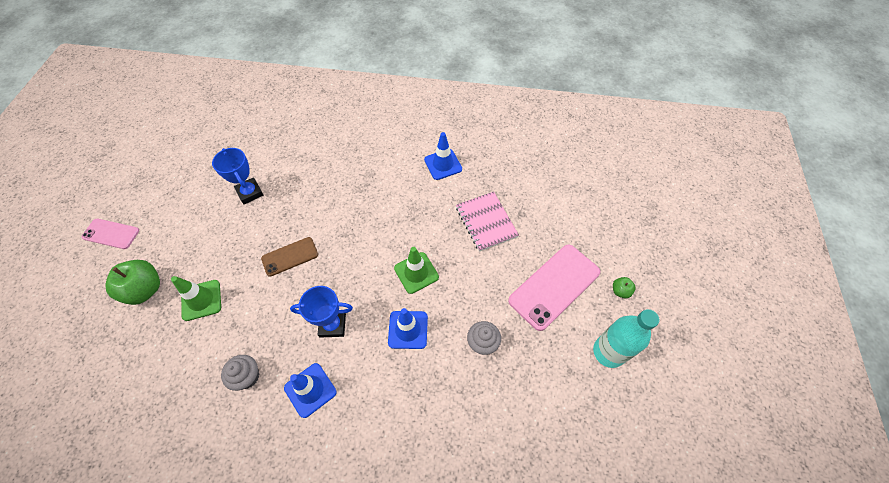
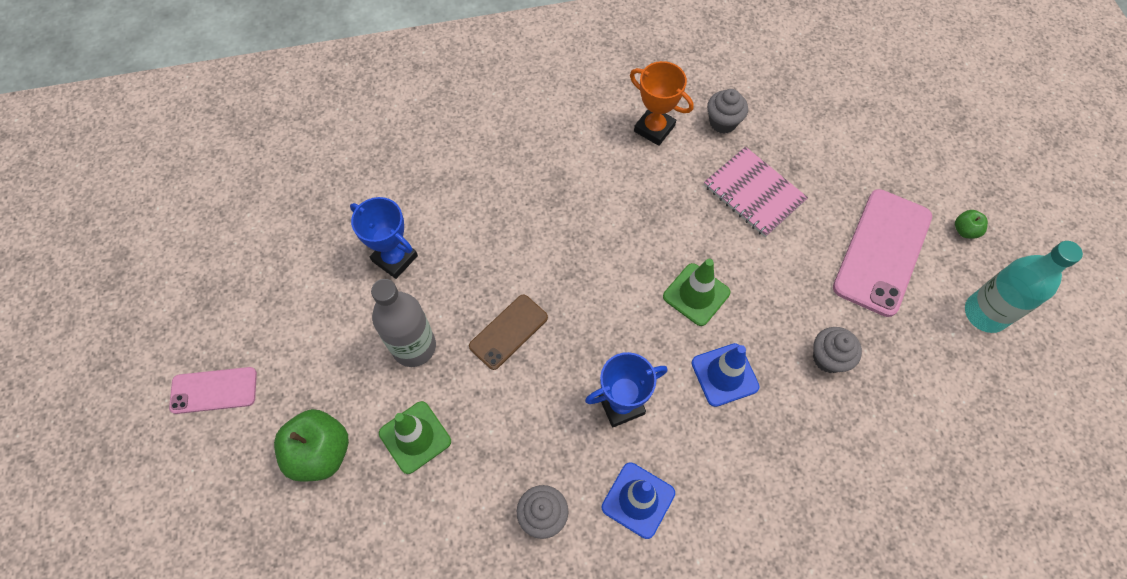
camera: 20 degrees left, 5 degrees up
(231, 247) = (414, 347): none -> grey bottle
(443, 164) = (654, 128): blue traffic cone -> orange trophy
(488, 173) = (723, 122): none -> grey cupcake

